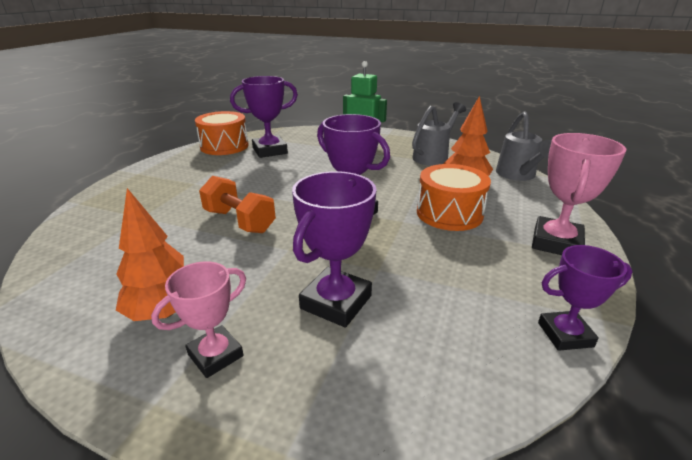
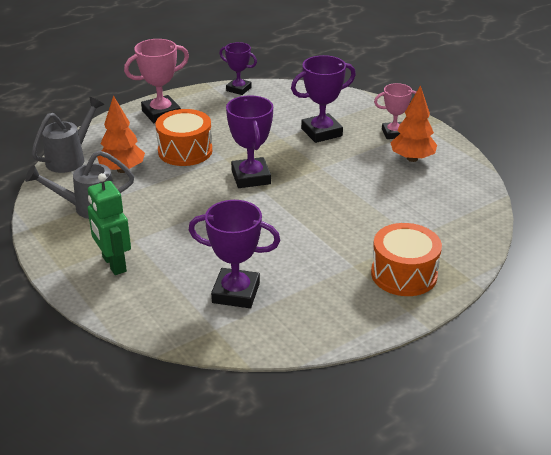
camera: 145 degrees left, 5 degrees up
(224, 146) = (281, 330): orange drum -> orange drum (404, 274)
(239, 221) = (338, 202): orange dumbbell -> none

